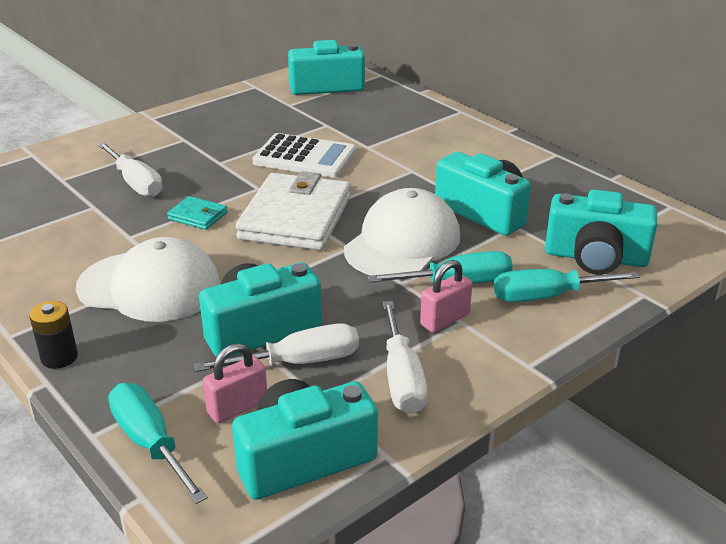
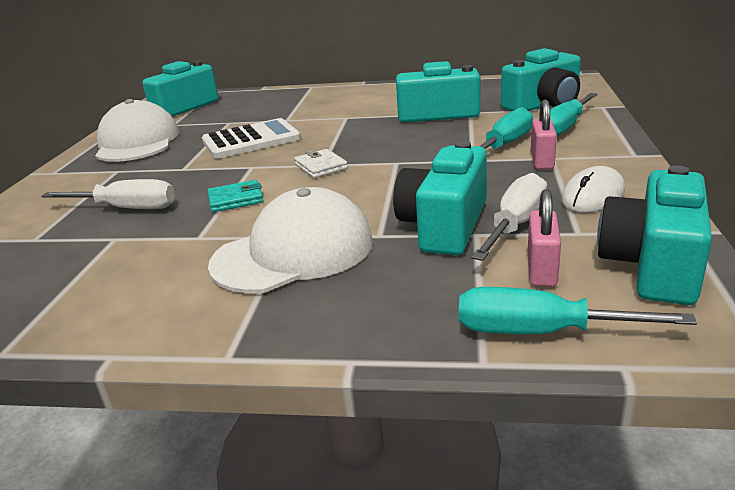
camera: 40 degrees left, 5 degrees down
(59, 357) = (319, 338): black battery -> none
(296, 218) = (321, 166): white wallet -> white wallet, size x0.44
(402, 242) = (425, 145): white cap -> white cap (137, 142)
(402, 378) = (593, 196): white screwdriver -> white mouse

